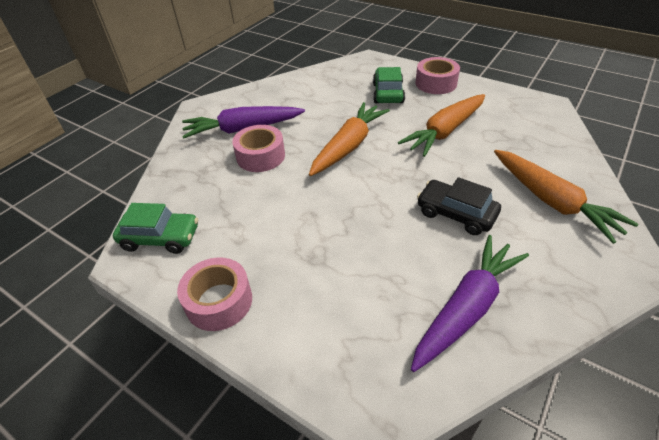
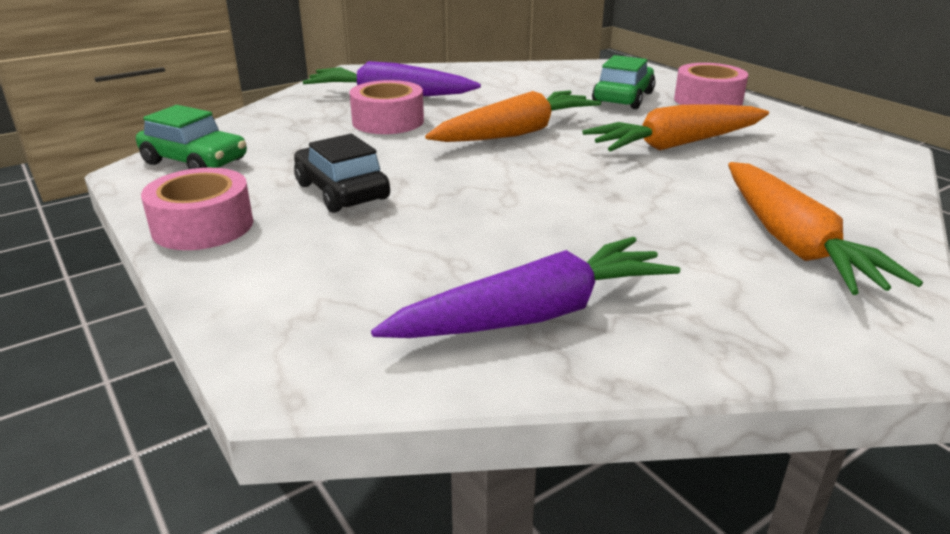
camera: 20 degrees right, 15 degrees down
(456, 214) = (613, 222): black car -> black car (342, 191)

